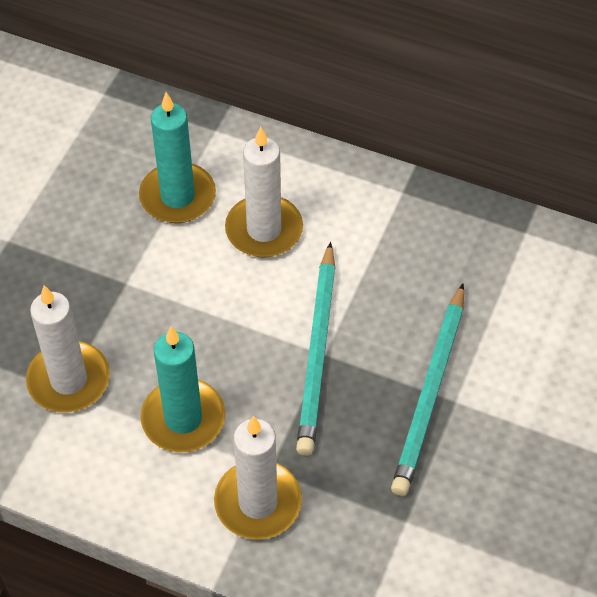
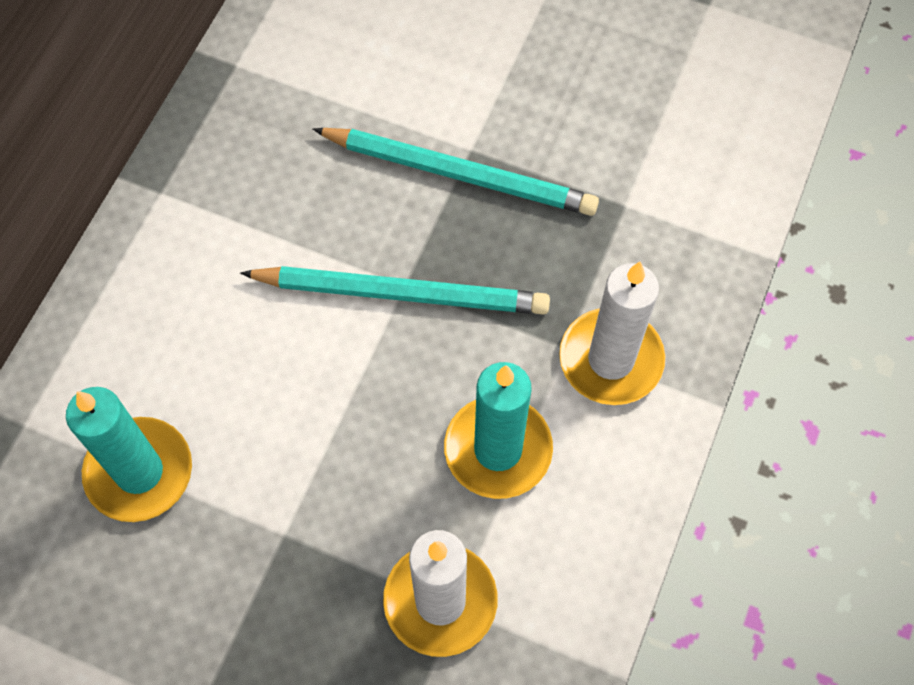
camera: 90 degrees left, 10 degrees up
(264, 230) = (207, 357): white candle -> none

